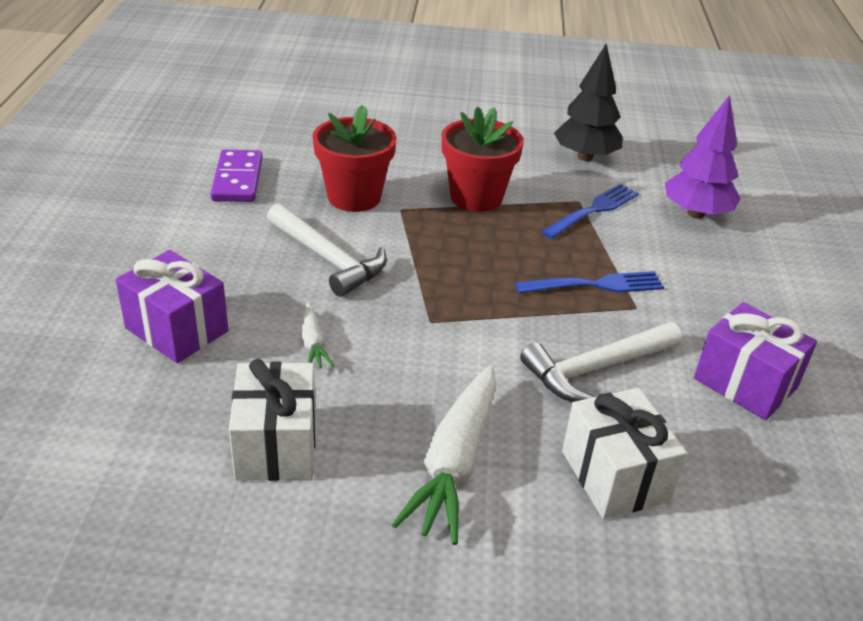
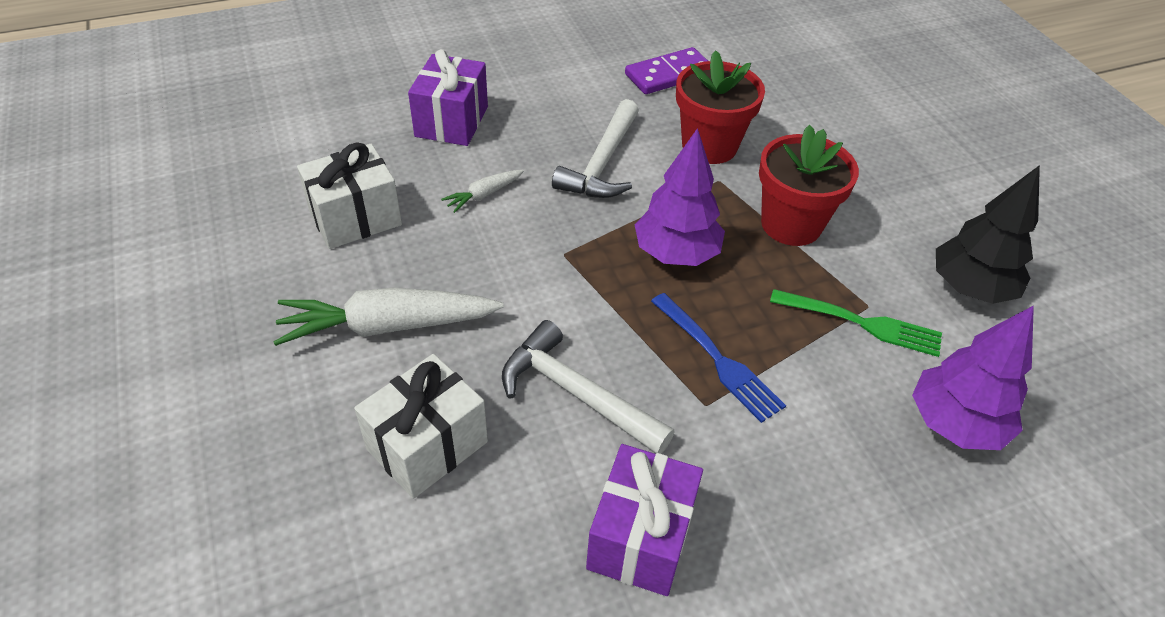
camera: 65 degrees right, 10 degrees up
(471, 262) = (676, 254): none -> purple tree
(593, 211) = (860, 323): blue fork -> green fork

